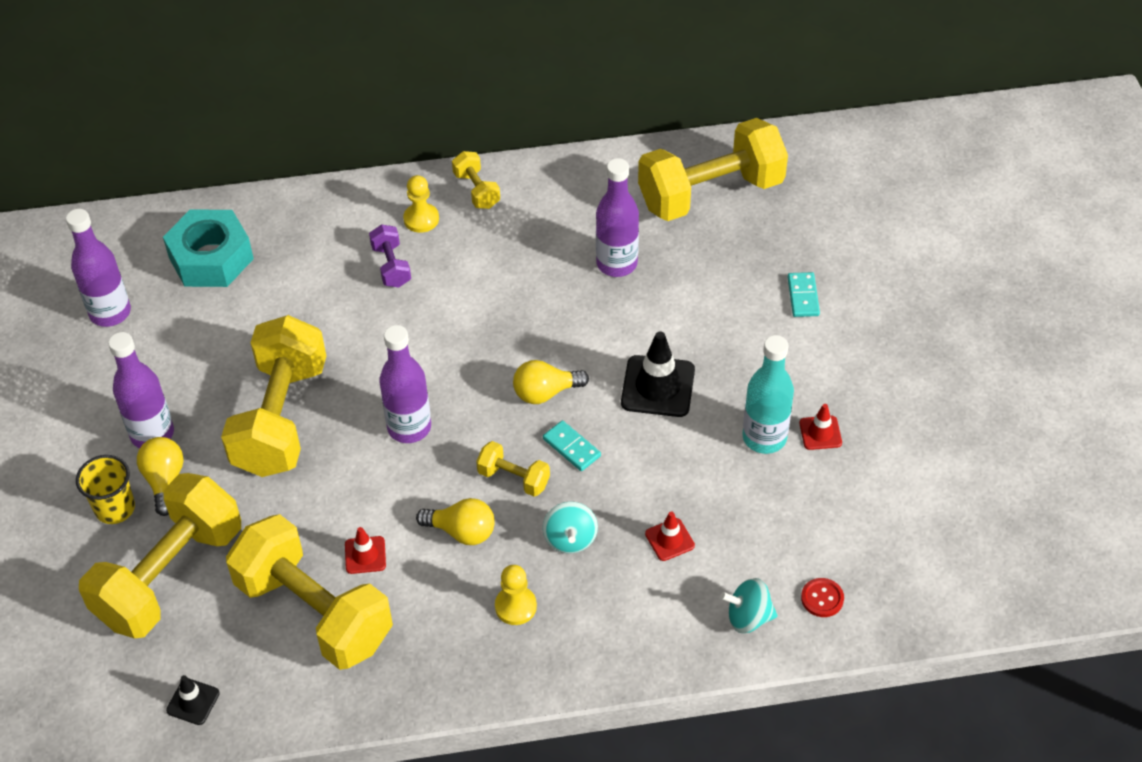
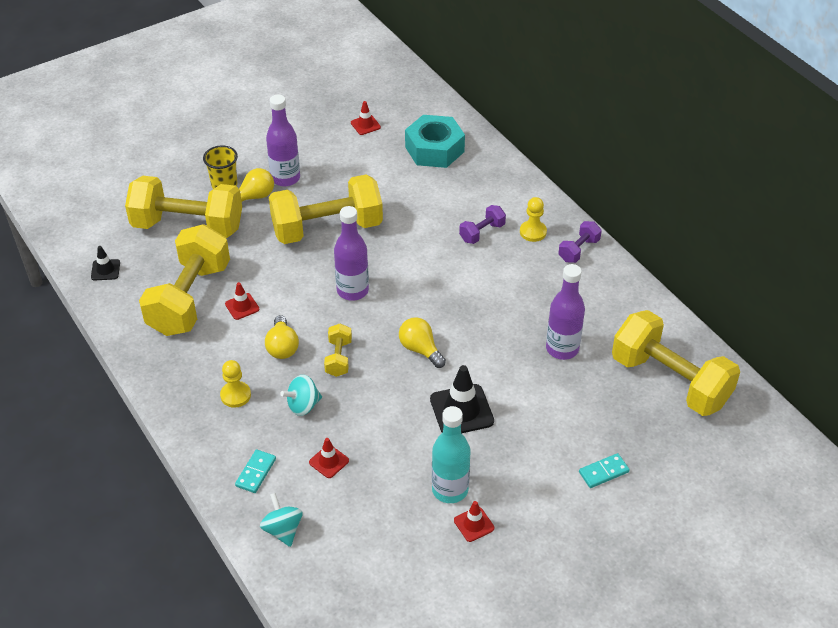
camera: 65 degrees right, 5 degrees down
(110, 313) = (365, 125): purple bottle -> red traffic cone
(477, 190) = (579, 250): yellow dumbbell -> purple dumbbell
(571, 447) = (380, 380): turquoise domino -> turquoise domino (255, 472)
(822, 598) = (319, 571): red button -> none

